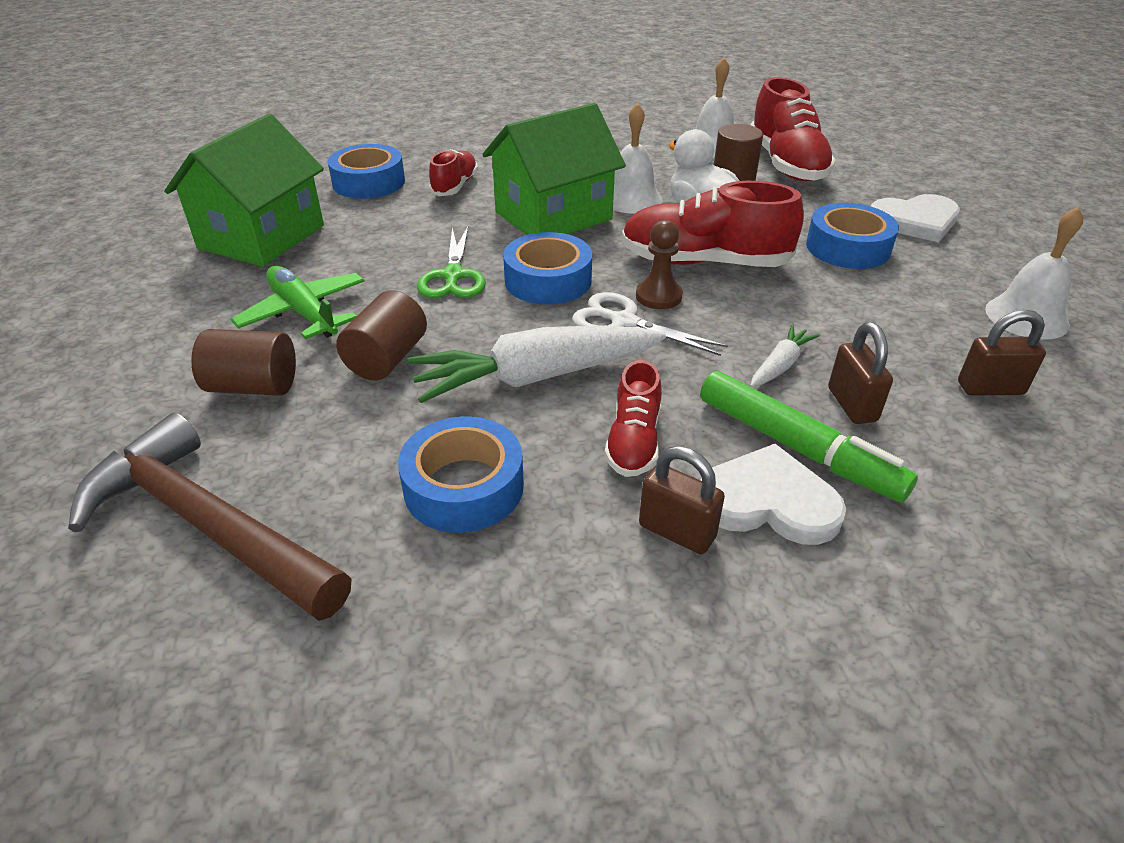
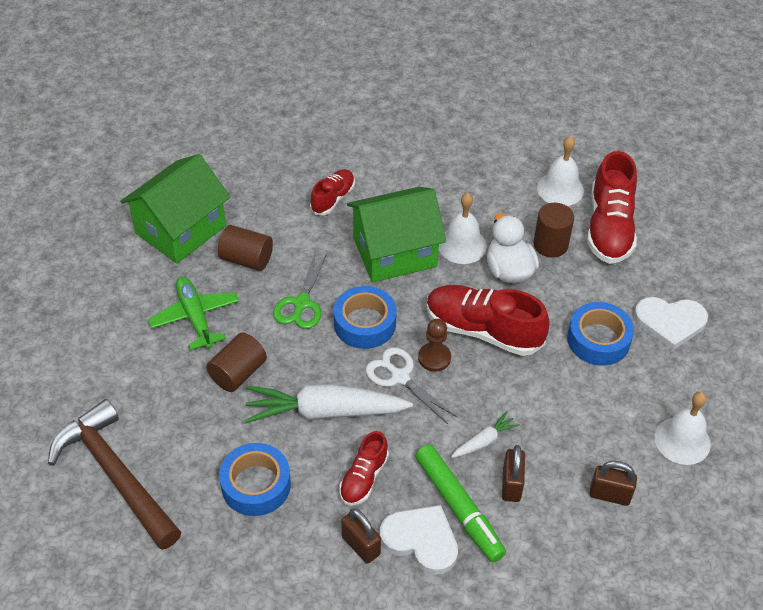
camera: 15 degrees right, 10 degrees up
(253, 386) = (154, 377): brown cylinder -> brown cylinder (246, 259)
(369, 182) = (269, 179): blue tape -> none

